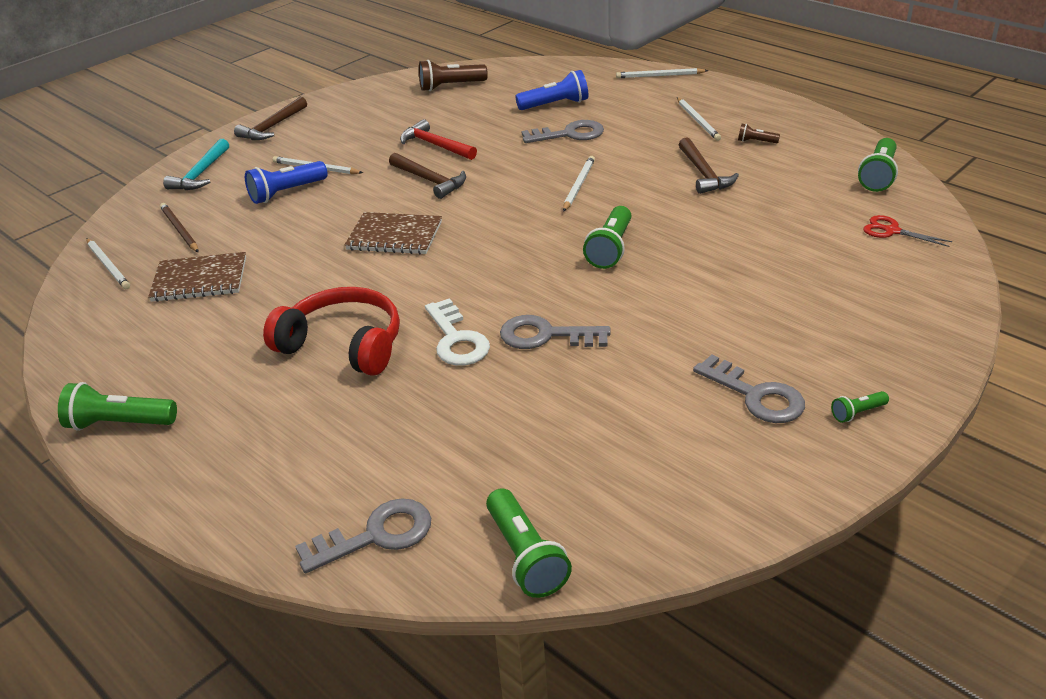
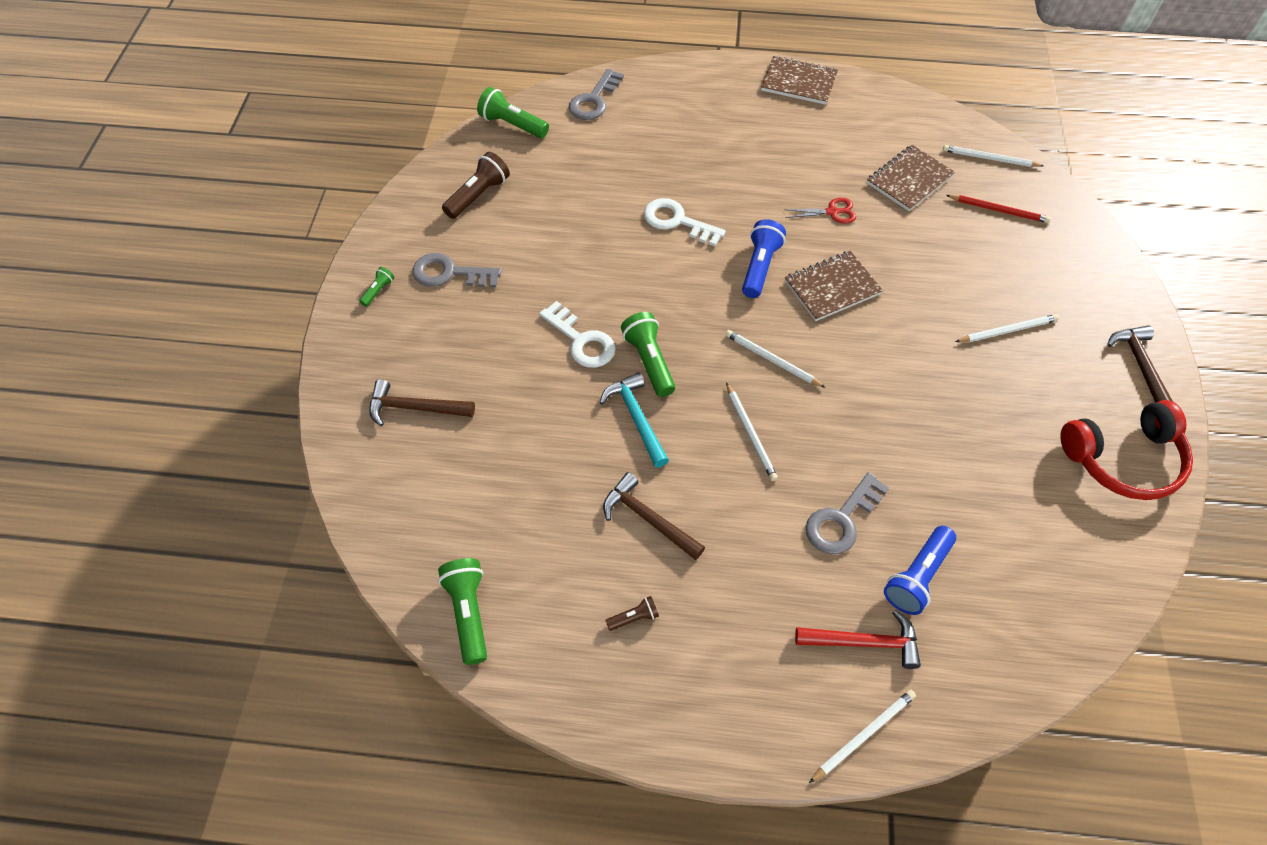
camera: 140 degrees right, 20 degrees up
(120, 423) = (798, 82): green flashlight -> brown notebook
(179, 230) = (998, 210): brown pencil -> red pencil
(201, 174) = (1089, 272): turquoise hammer -> turquoise hammer (636, 418)
(286, 192) = (984, 289): blue flashlight -> blue flashlight (759, 267)
(343, 344) = (744, 183): red headphones -> red headphones (1123, 459)
(430, 180) = (888, 368): brown hammer -> brown hammer (415, 408)
(435, 145) = (949, 424): red hammer -> red hammer (864, 642)
(450, 86) = (1077, 551): brown flashlight -> brown flashlight (478, 195)
(545, 336) = (622, 253): grey key -> none
(658, 284) = (582, 341): none -> white key
(698, 121) = (728, 631): white pencil -> white pencil (772, 360)
(892, 231) = (421, 514): red scissors -> red scissors (832, 212)

